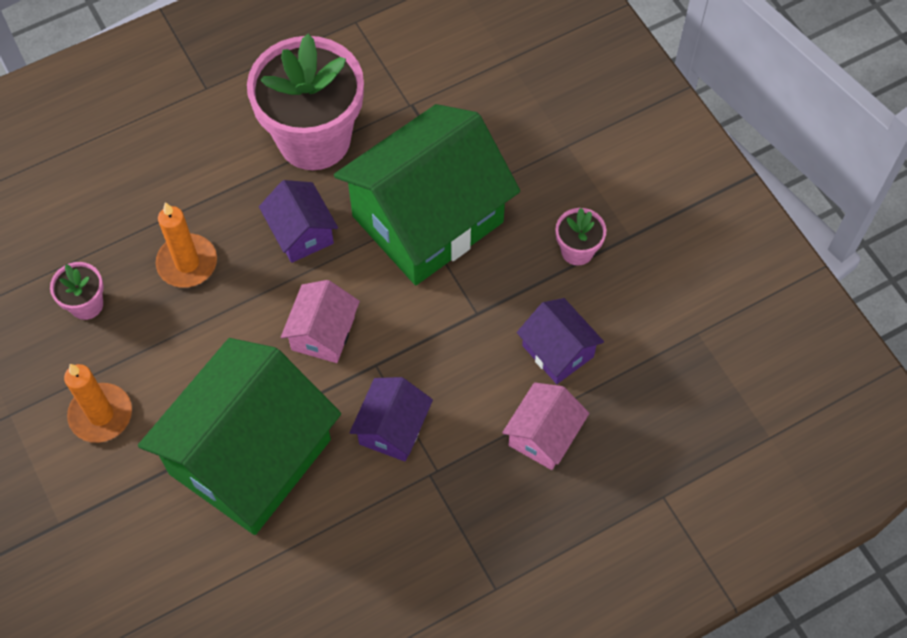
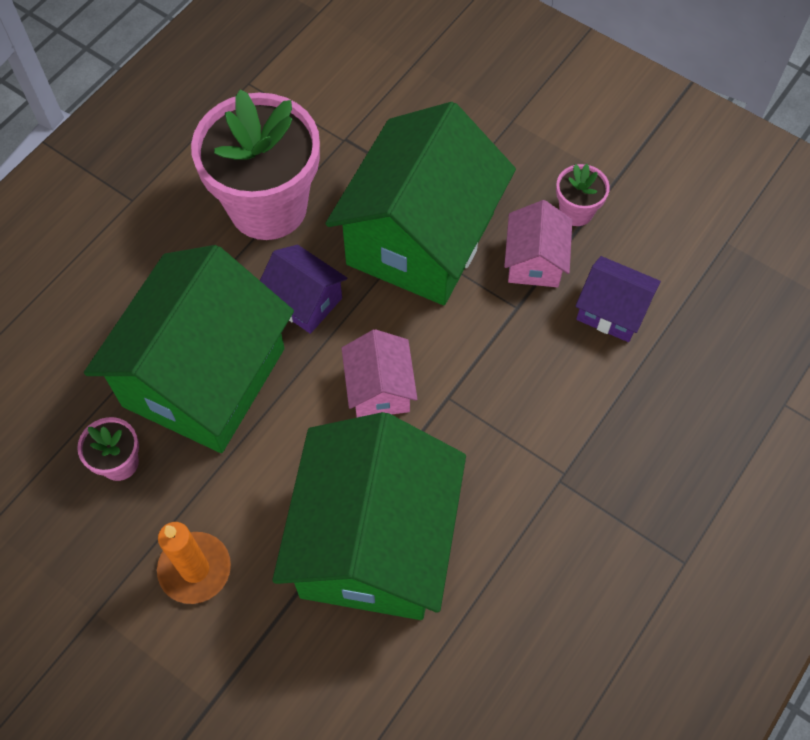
camera: 25 degrees left, 0 degrees up
(187, 263) = (204, 377): orange candle -> green house
(392, 428) = (499, 452): purple house -> none
(543, 435) = (644, 395): pink house -> pink house (534, 261)

